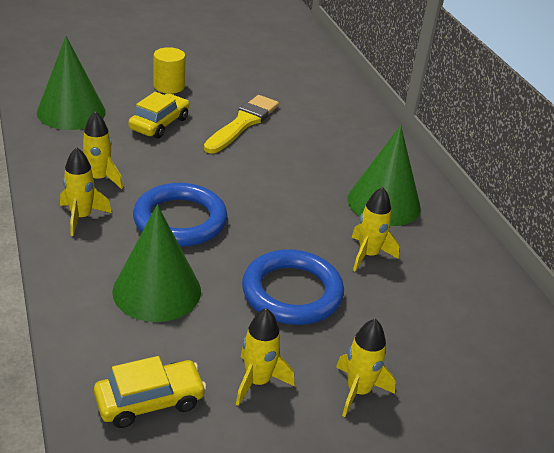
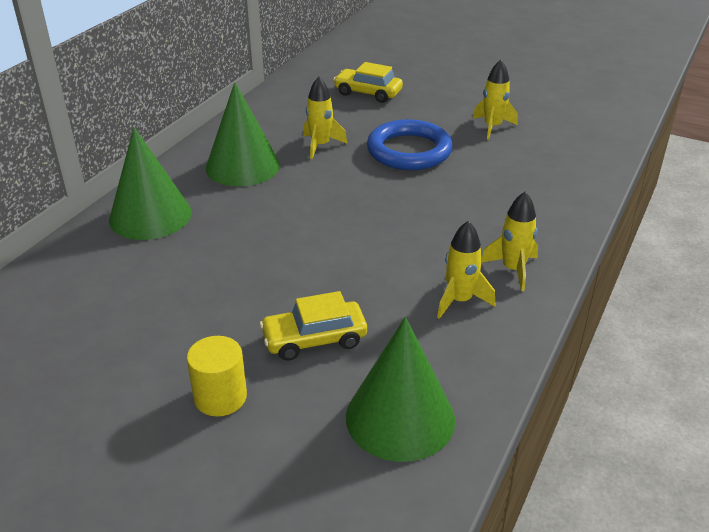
camera: 130 degrees left, 0 degrees up
(150, 401) = (567, 145): yellow car -> yellow car (368, 93)
(157, 290) = (504, 191): green cone -> green cone (150, 216)
(180, 220) = (426, 228): blue ring -> none
(243, 123) = (224, 292): yellow brush -> none
(358, 391) = (440, 103): yellow rocket -> none

